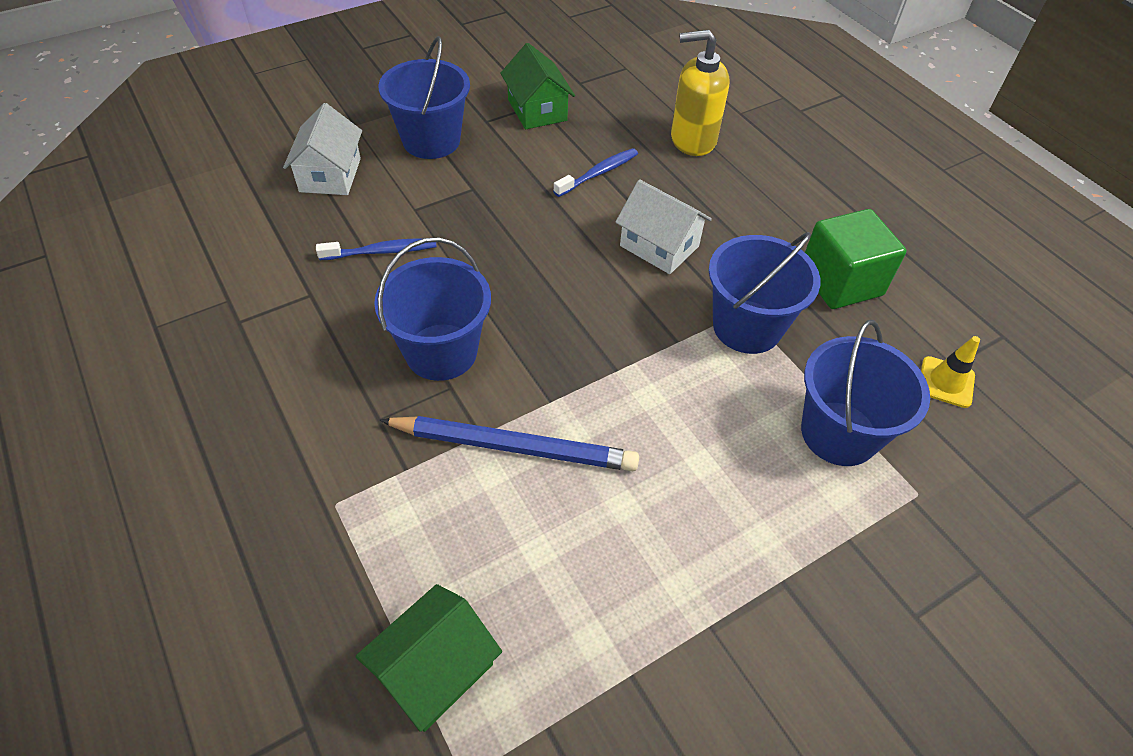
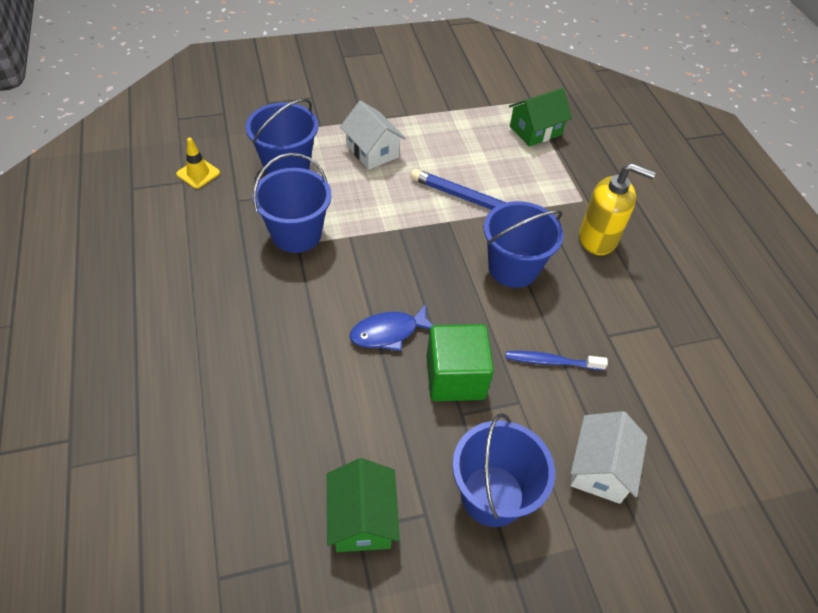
camera: 165 degrees left, 0 degrees up
(574, 240) = (388, 333): none -> blue fish
(598, 173) = (335, 402): blue toothbrush -> none
(659, 246) = (321, 310): white house -> white house (372, 151)
(692, 140) = (217, 424): yellow soap dispenser -> yellow soap dispenser (598, 239)
(840, 282) = (204, 248): green cube -> green cube (455, 377)

